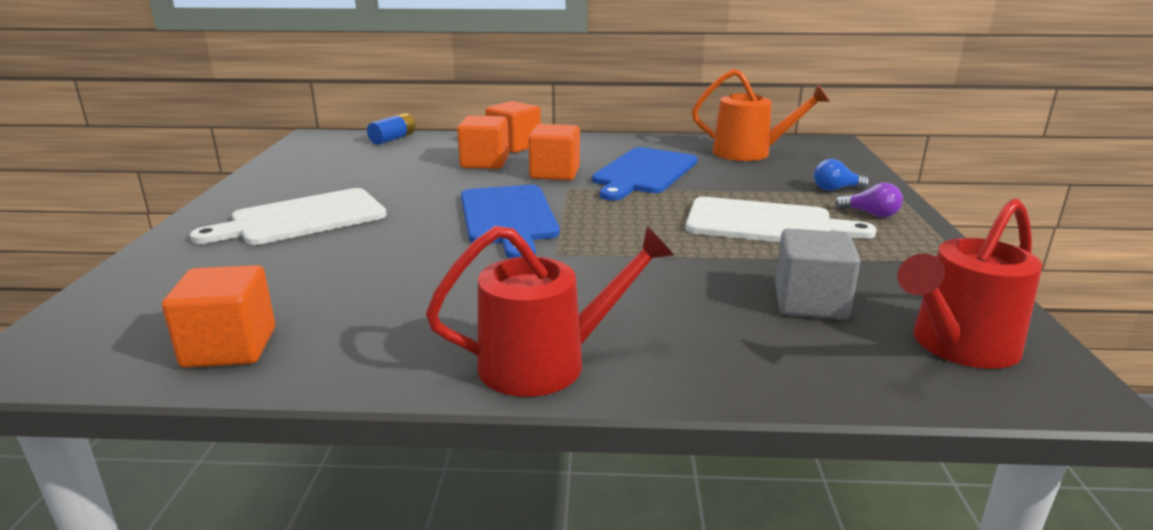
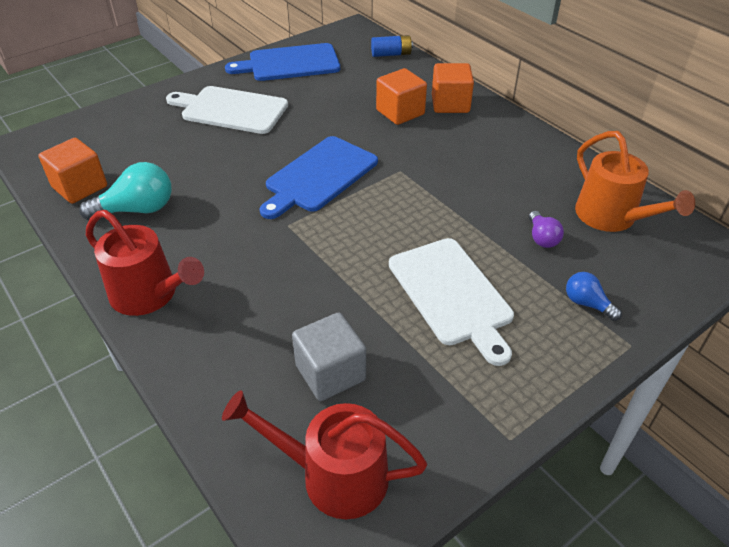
camera: 50 degrees right, 20 degrees up
(366, 322) = (137, 210): none -> turquoise light bulb
(555, 173) = (421, 150): orange cube -> none
(643, 172) = (479, 187): blue cutting board -> blue cutting board (290, 63)
(871, 214) = (550, 346): purple light bulb -> purple light bulb (542, 238)

